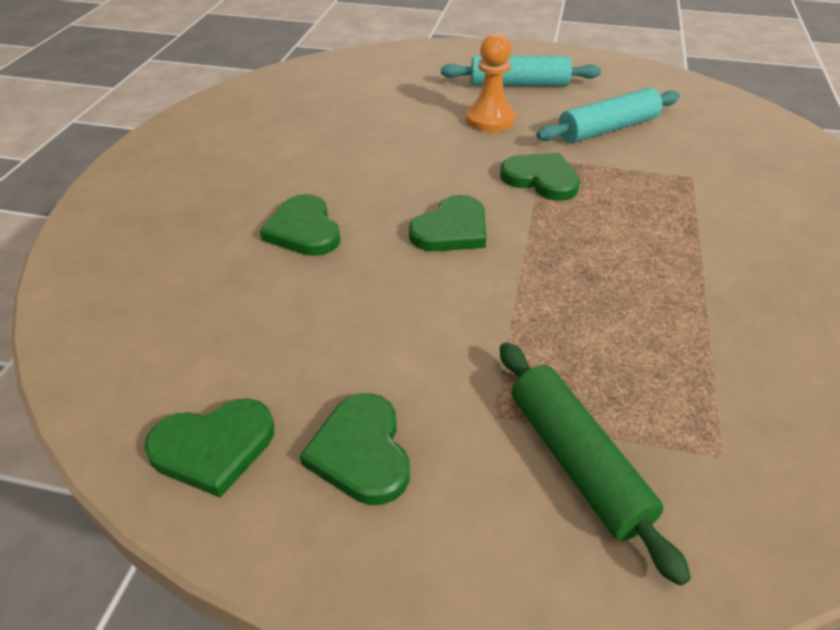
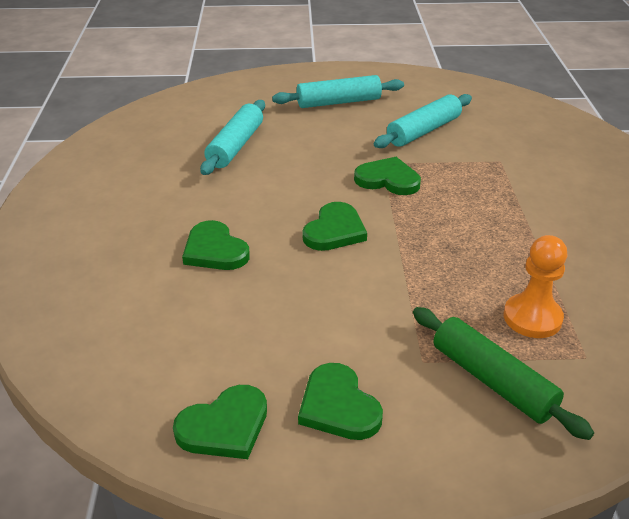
camera: 15 degrees left, 5 degrees down
(381, 117) = (235, 146): none -> turquoise rolling pin
(490, 120) = (327, 136): orange pawn -> orange pawn (532, 318)

